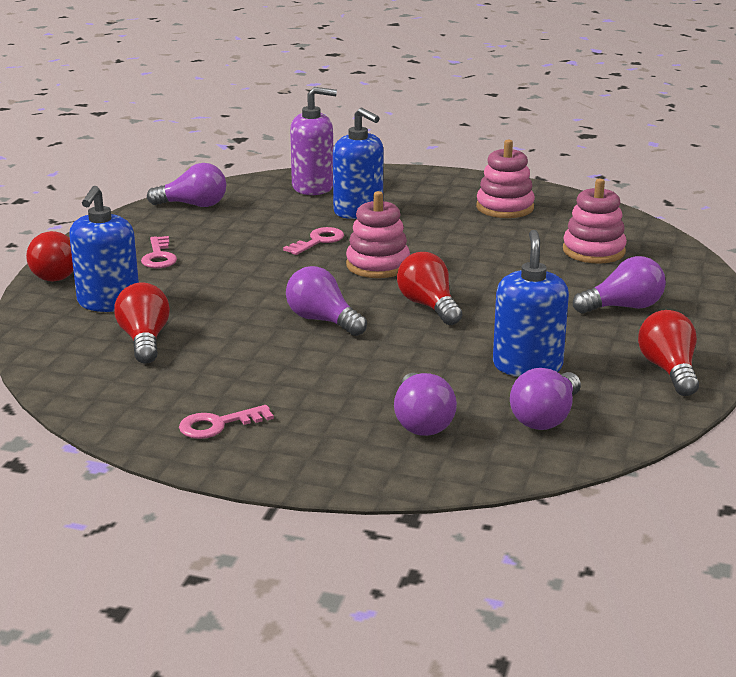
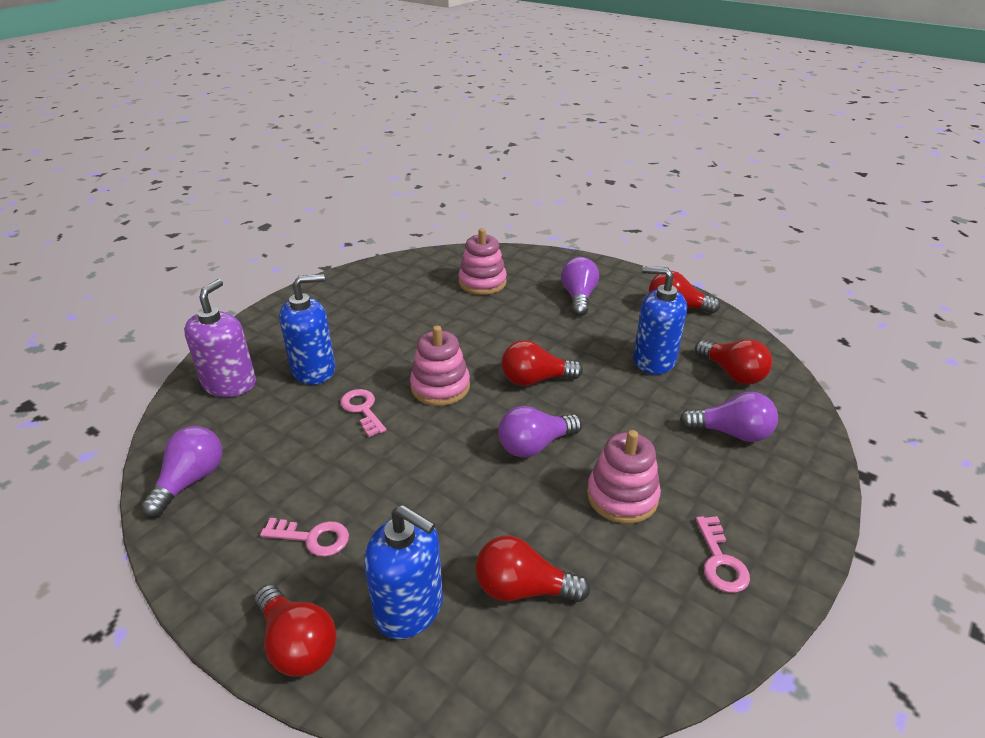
camera: 70 degrees left, 10 degrees up
(505, 207) = (374, 296): pink stacking toy -> pink stacking toy (622, 496)
(546, 418) = (732, 373): purple light bulb -> red light bulb

